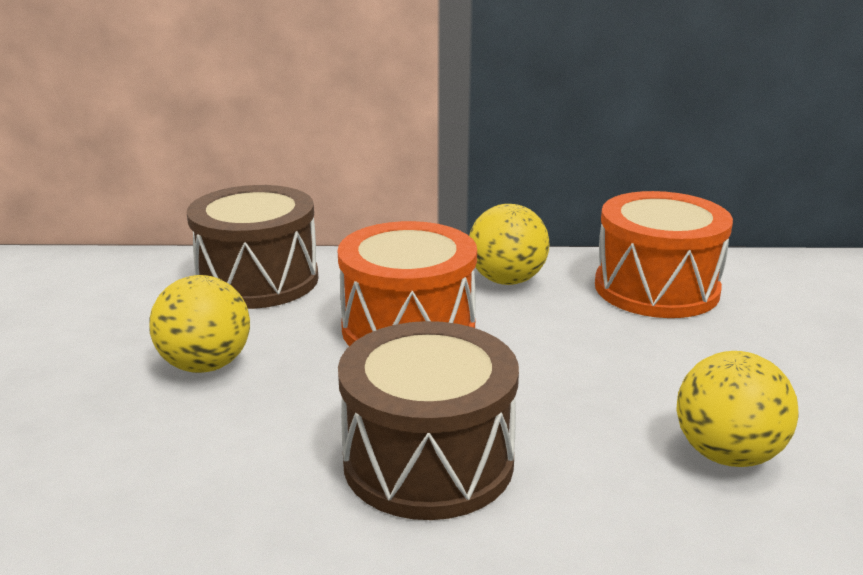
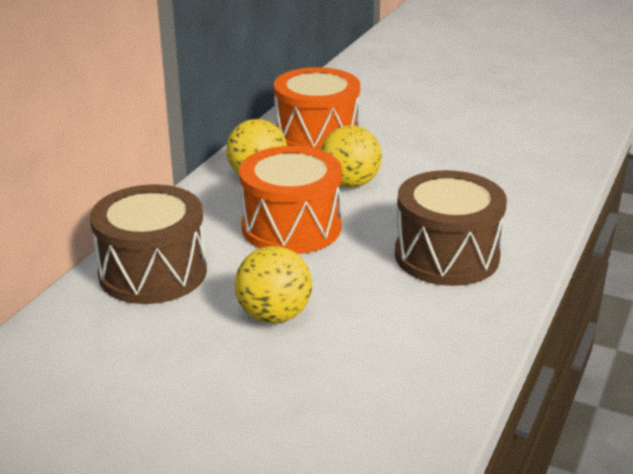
camera: 65 degrees left, 5 degrees up
(727, 454) = (492, 175): yellow ball -> yellow ball (350, 184)

